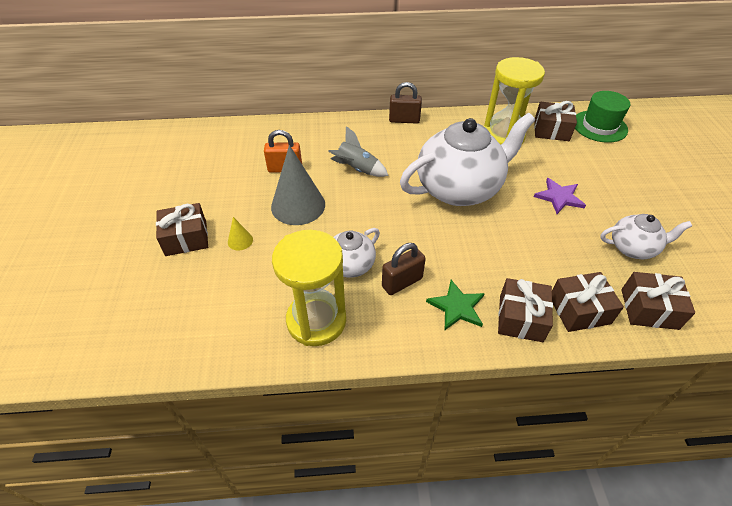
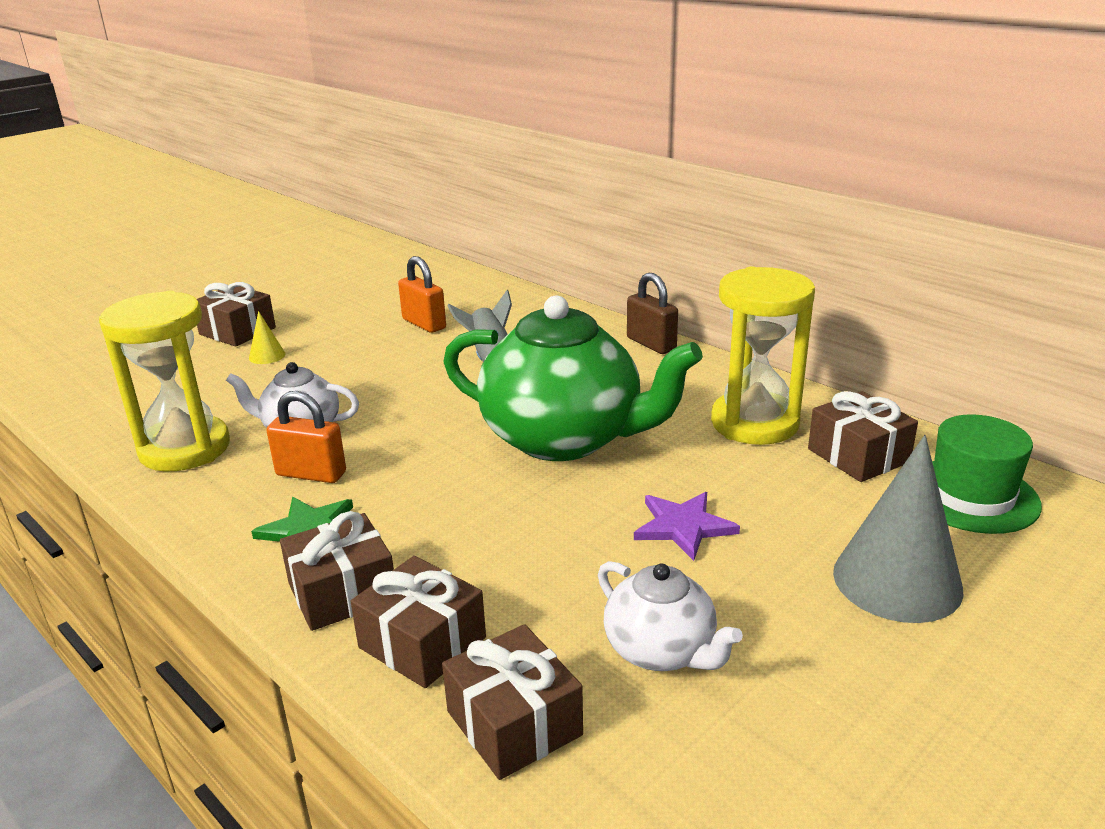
camera: 50 degrees right, 20 degrees down
(298, 205) = (369, 358): grey cone -> grey cone (897, 580)
(402, 282) = (311, 474): brown padlock -> orange padlock
(459, 188) = (565, 439): white teapot -> green teapot

